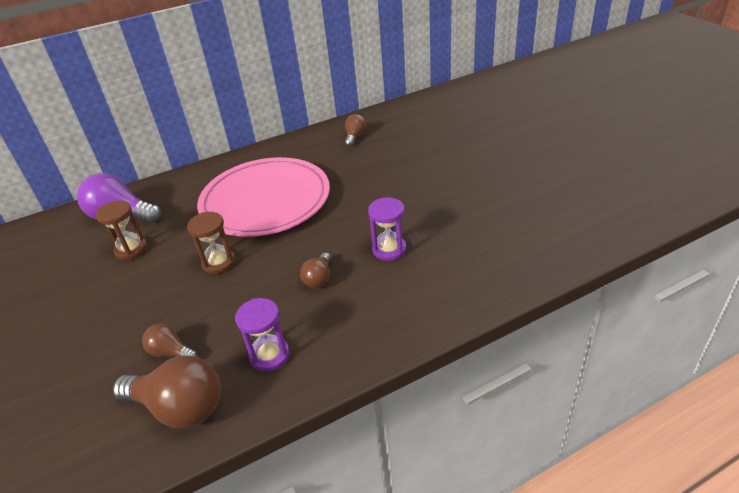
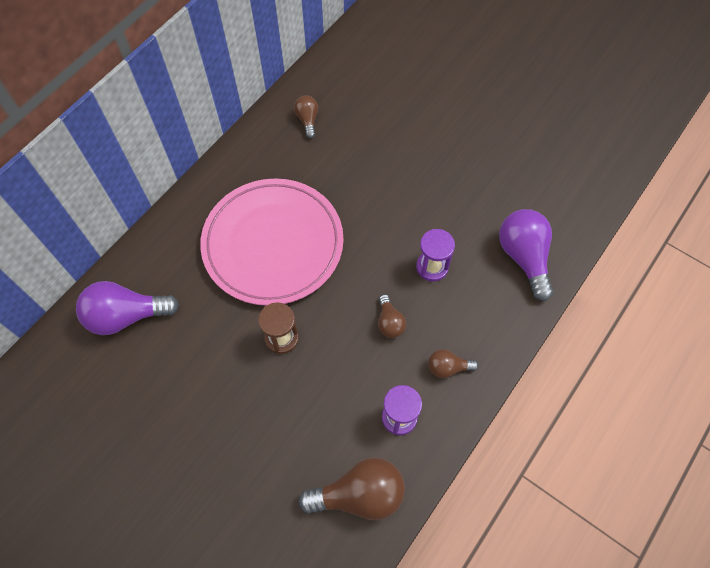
camera: 30 degrees left, 25 degrees up
(131, 249) = (176, 354): brown hourglass -> none
(171, 352) = (311, 449): brown light bulb -> brown light bulb (448, 367)
(487, 266) = (524, 257): none -> purple light bulb

